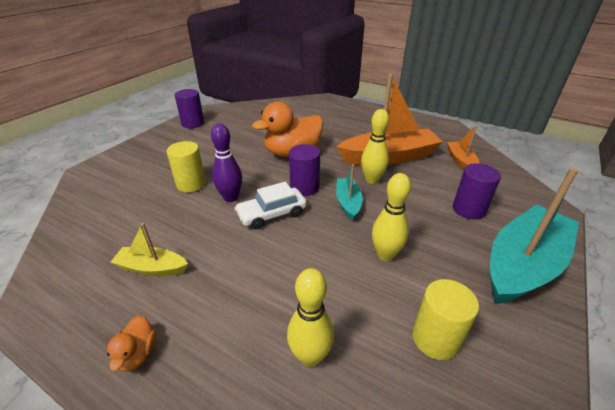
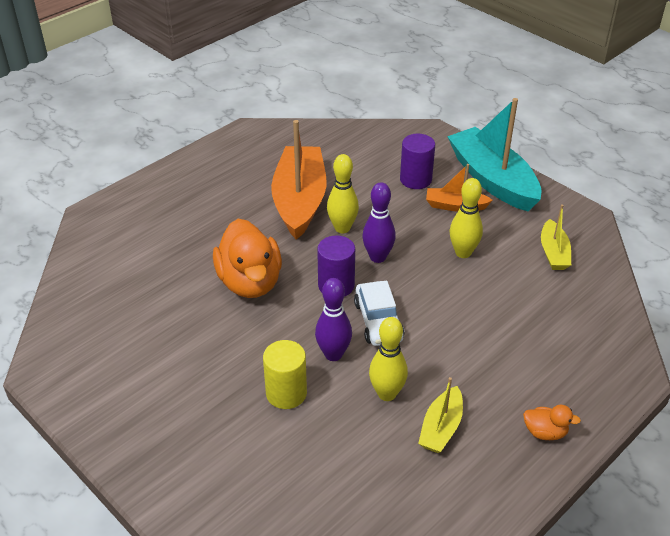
camera: 75 degrees left, 5 degrees up
(193, 123) = (88, 389): purple cylinder -> none
(310, 356) = (560, 323): yellow bowling pin -> yellow bowling pin (387, 394)
(348, 203) = (378, 257): turquoise boat -> purple bowling pin
(435, 338) = (553, 253): yellow cylinder -> yellow boat
(461, 161) = (333, 152): orange boat -> orange boat (455, 206)

